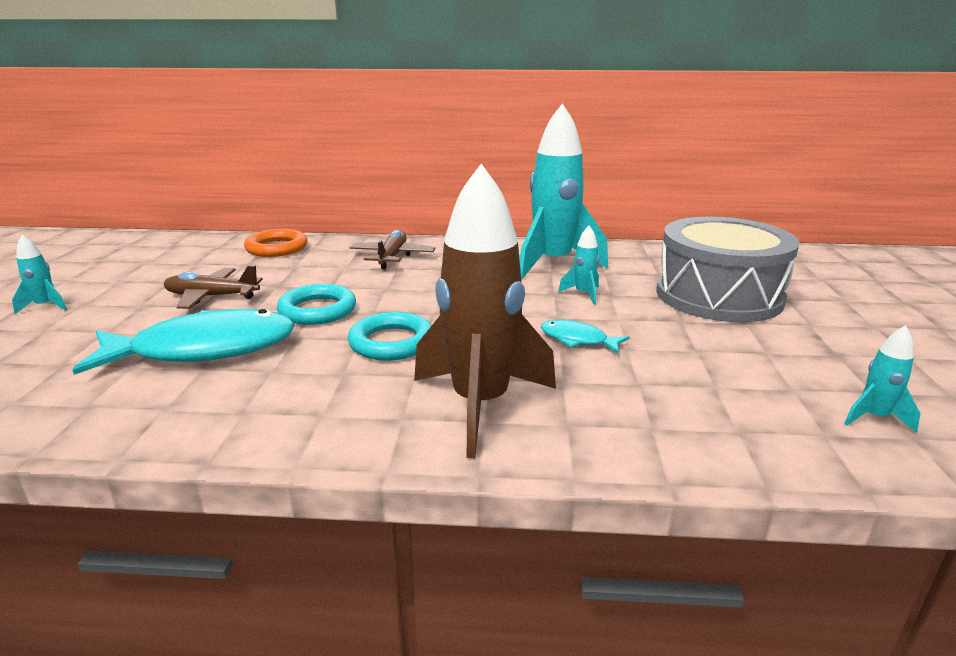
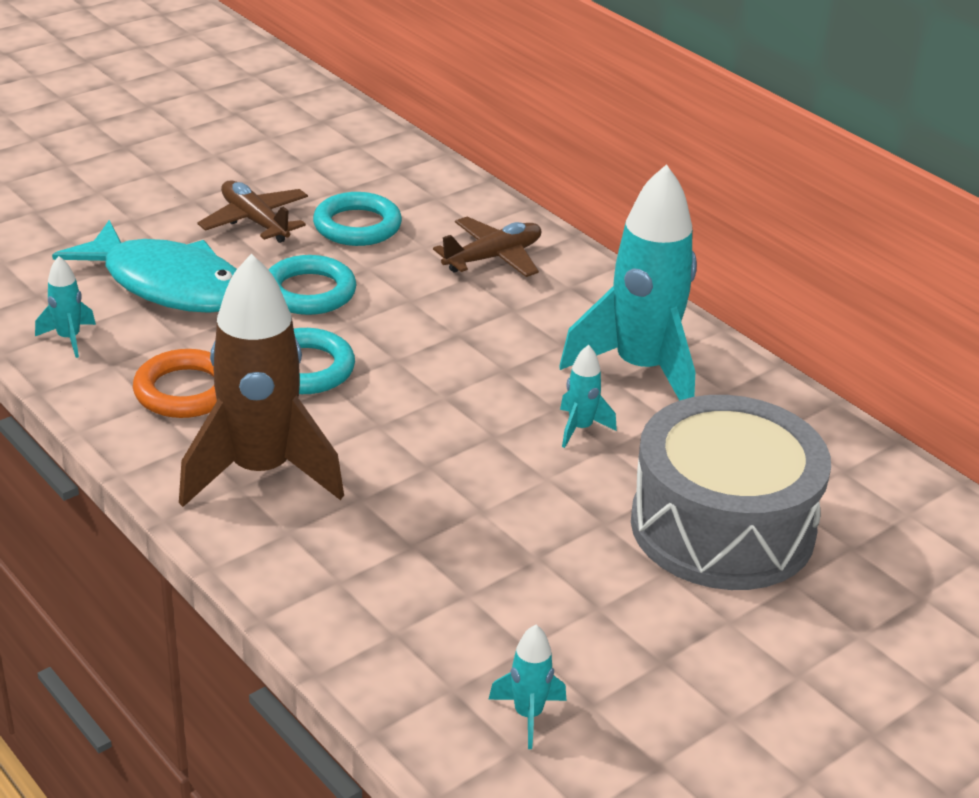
camera: 45 degrees right, 10 degrees up
(46, 306) = (129, 160): turquoise rocket -> turquoise rocket (69, 338)
(277, 248) = (407, 178): orange ring -> orange ring (185, 391)
(287, 274) = (357, 226): none -> turquoise ring
(577, 340) = (457, 472): turquoise fish -> none

